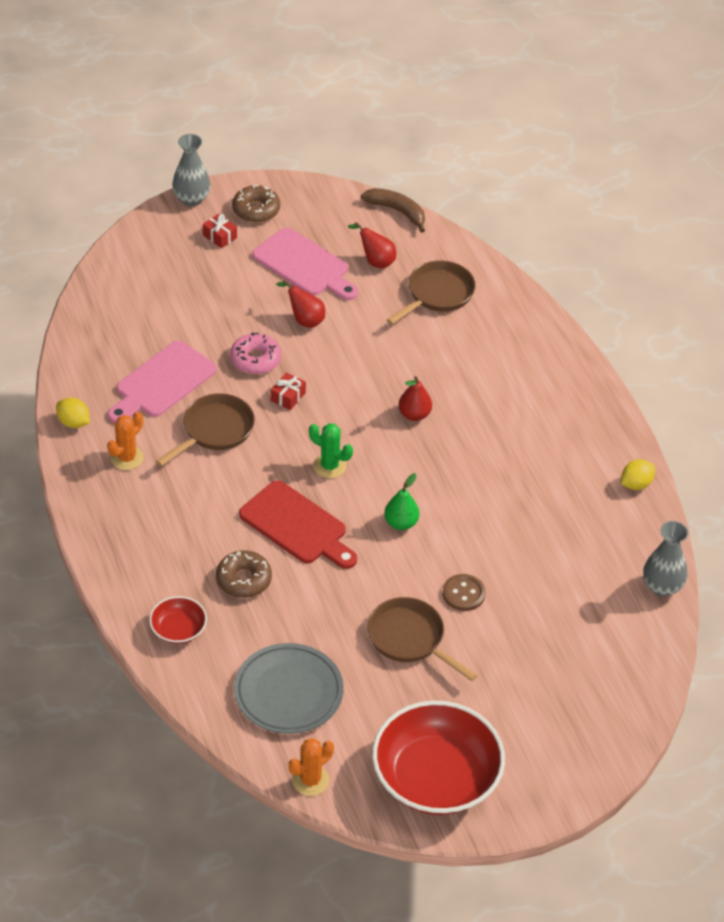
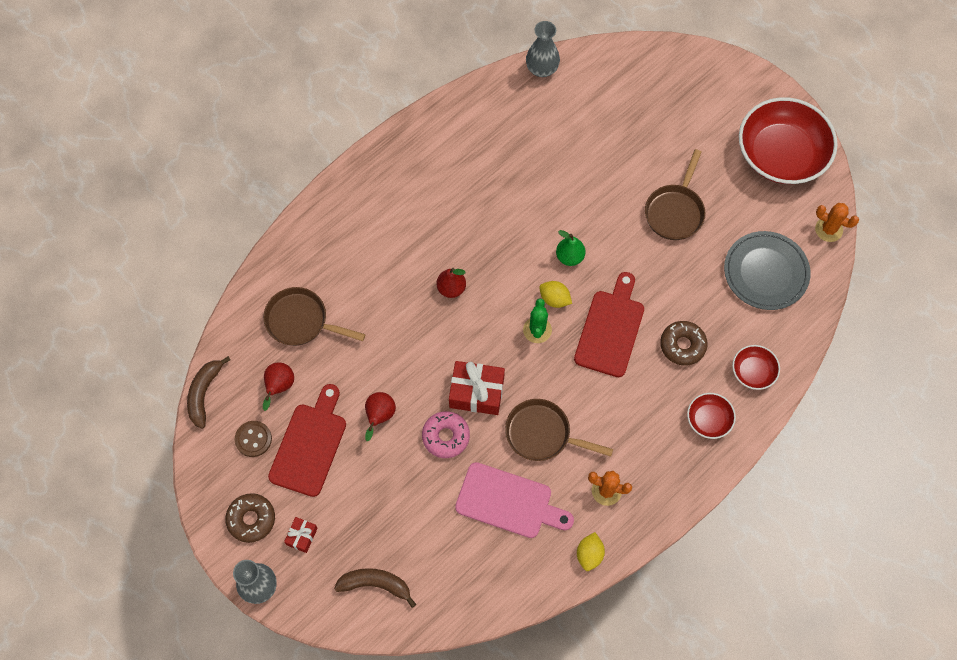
camera: 110 degrees left, 20 degrees up
(144, 270) = (376, 584): none -> brown banana
(149, 568) = (708, 419): none -> red bowl
(288, 396) = (476, 392): red gift -> red gift, size x1.90
(304, 265) = (310, 445): pink cutting board -> red cutting board
(463, 594) = (615, 191): brown button -> brown button (253, 439)
(636, 484) = (450, 112): yellow lemon -> yellow lemon (554, 299)

